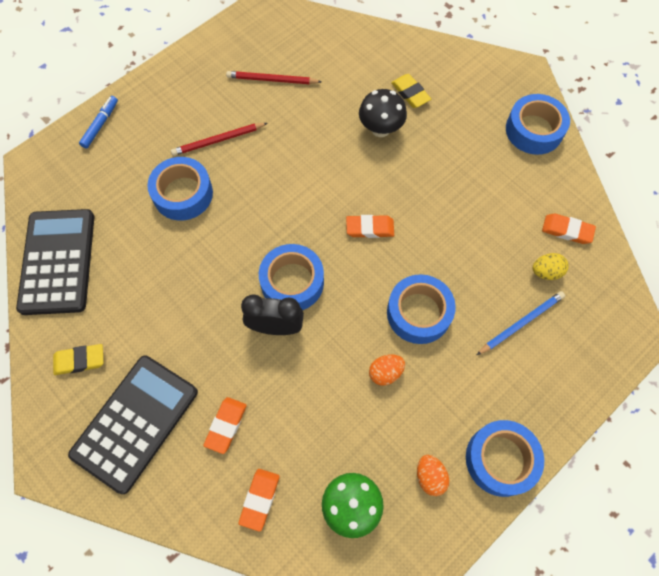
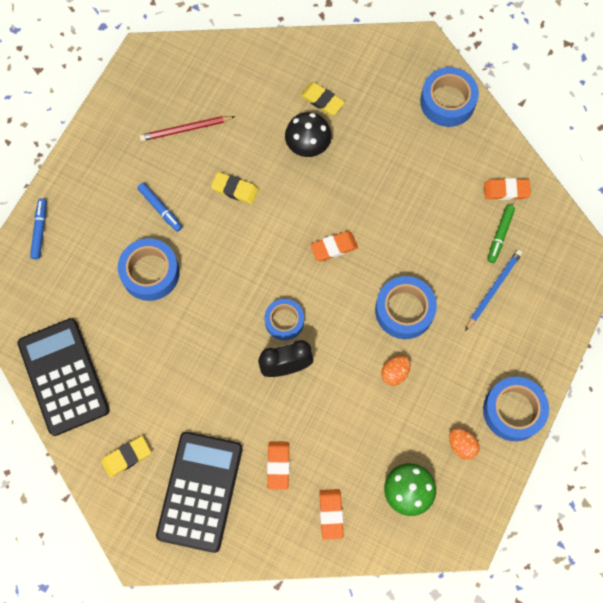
camera: 20 degrees left, 5 degrees up
(218, 140) = (160, 209): red pencil -> blue marker
(292, 282) = (284, 321): blue tape -> blue tape, size x0.66
(295, 145) = (235, 189): none -> yellow eraser
(546, 272) = (500, 235): yellow egg -> green marker

